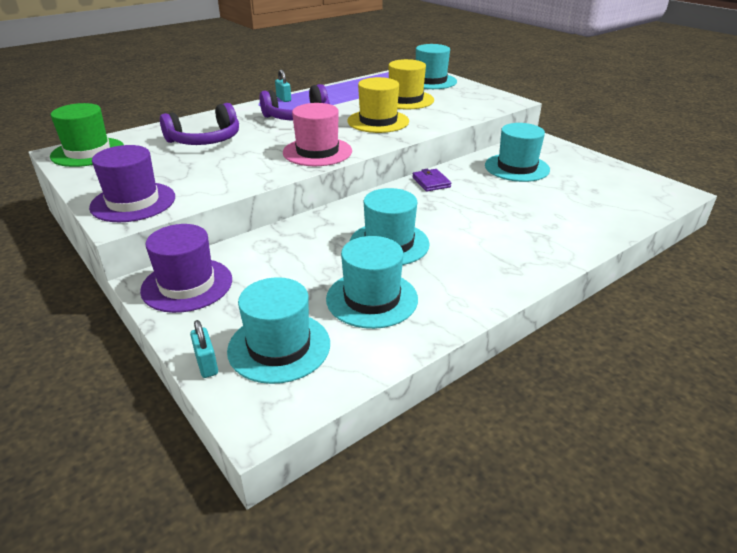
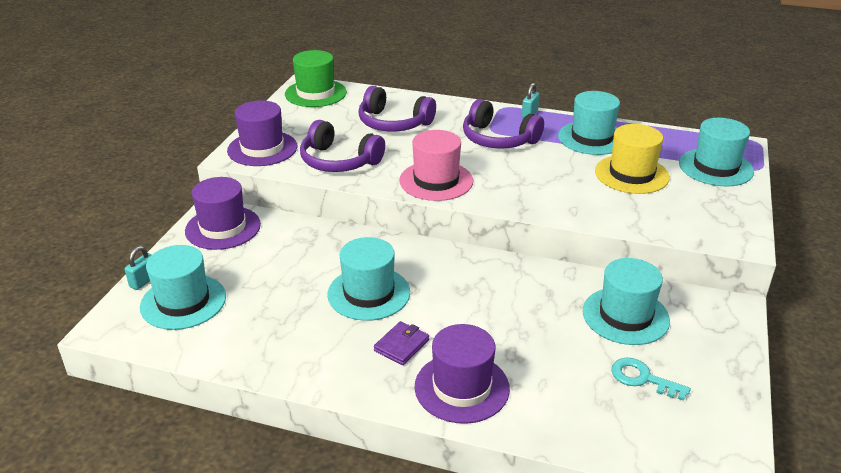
camera: 55 degrees right, 0 degrees up
(222, 176) = (338, 161): none -> purple headphones
(372, 299) = (276, 319): turquoise hat -> turquoise hat (592, 138)
(378, 121) = (548, 182): yellow hat -> none
(431, 182) = (514, 271): purple wallet -> purple wallet (401, 345)
(540, 245) = (461, 387): none -> purple hat
(580, 185) = (642, 378): none -> turquoise key

